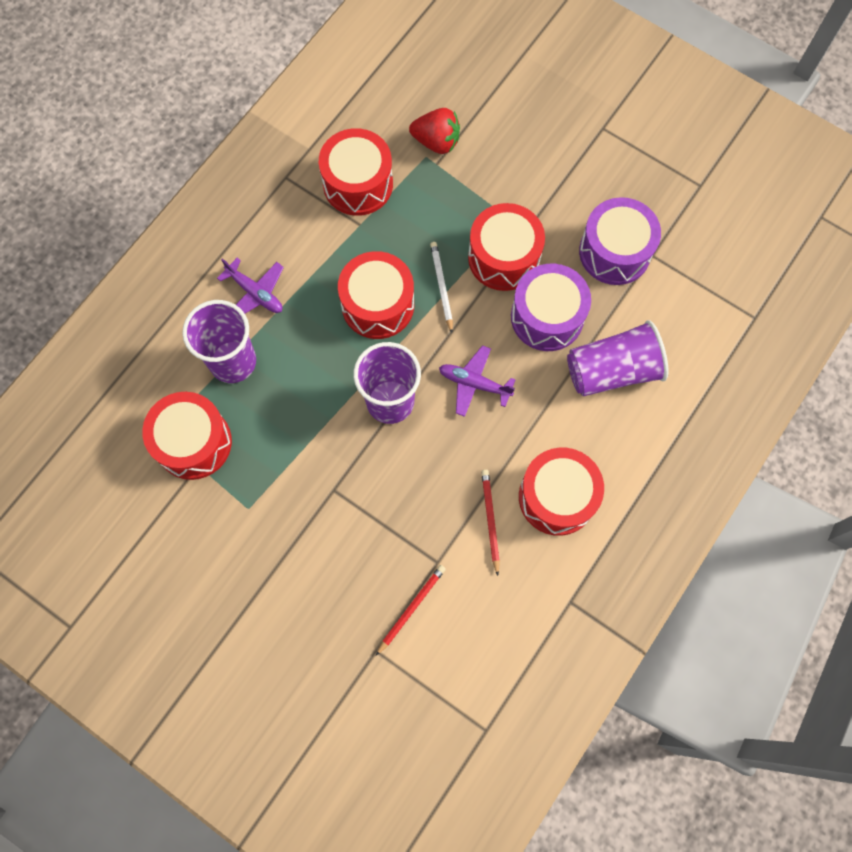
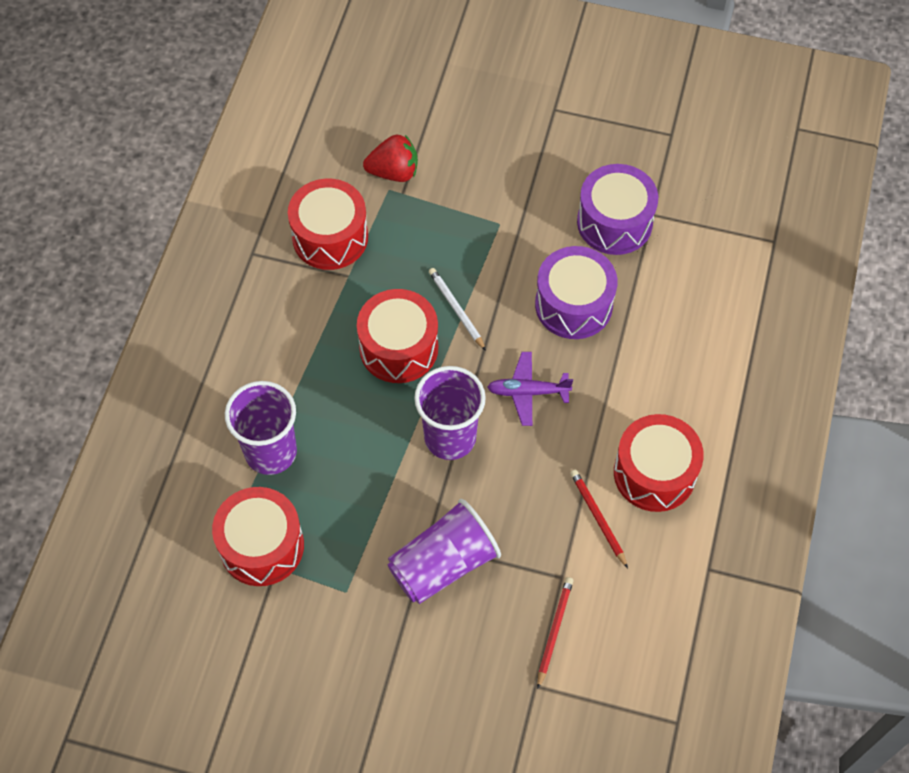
camera: 20 degrees left, 10 degrees down
(255, 293) = (267, 377): purple plane -> none
(503, 257) = (507, 262): red drum -> none
(612, 370) = (658, 335): purple cup -> purple cup (443, 564)

